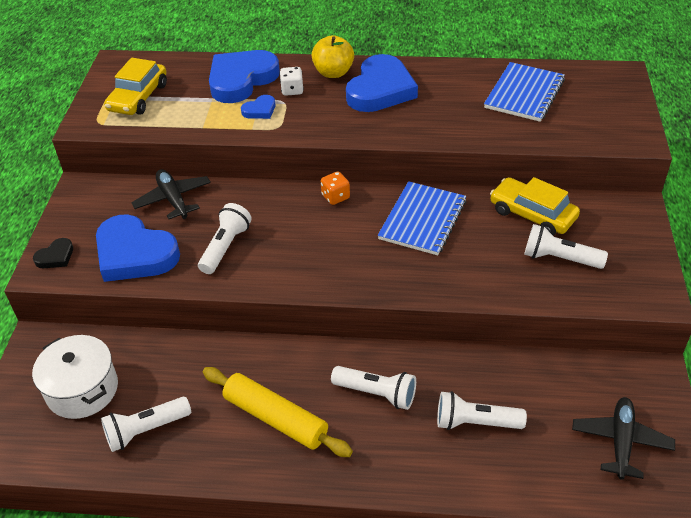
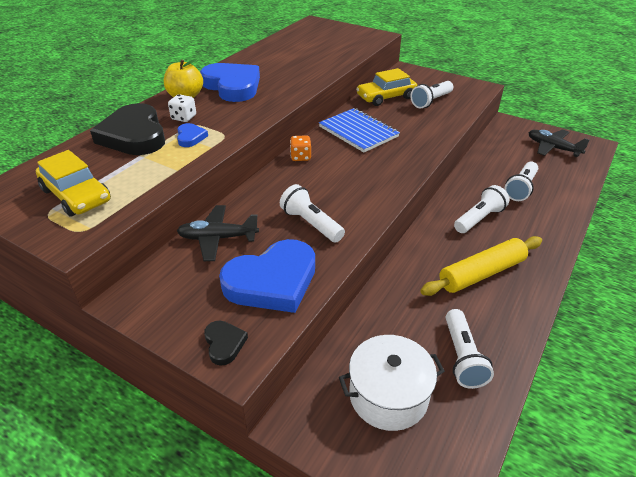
camera: 65 degrees left, 5 degrees down
(241, 80) = (134, 135): blue heart -> black heart
(524, 94) = (299, 48): blue notebook -> none

